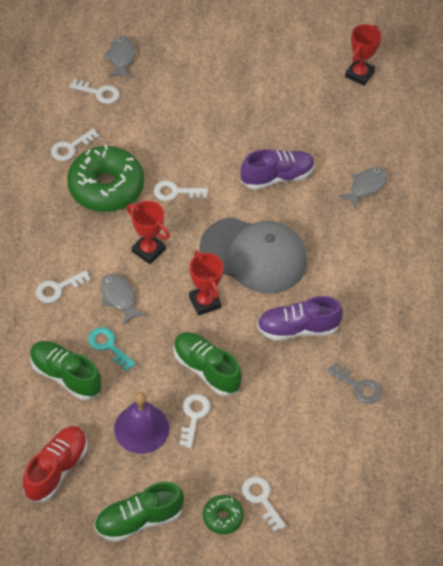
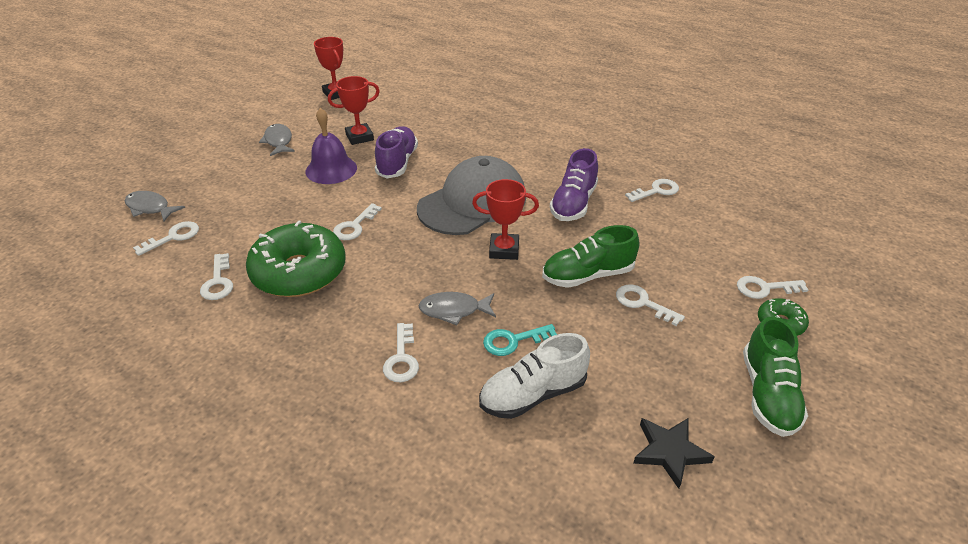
camera: 60 degrees left, 15 degrees down
(56, 469) = (669, 452): red shoe -> black star
(65, 376) = (533, 394): green shoe -> white shoe
(141, 428) = (641, 350): purple bell -> purple bell (331, 169)
(148, 250) = (409, 268): red trophy -> red trophy (359, 137)
(358, 386) = (656, 191): grey key -> white key
(365, 187) = (451, 124): grey fish -> grey fish (278, 141)

